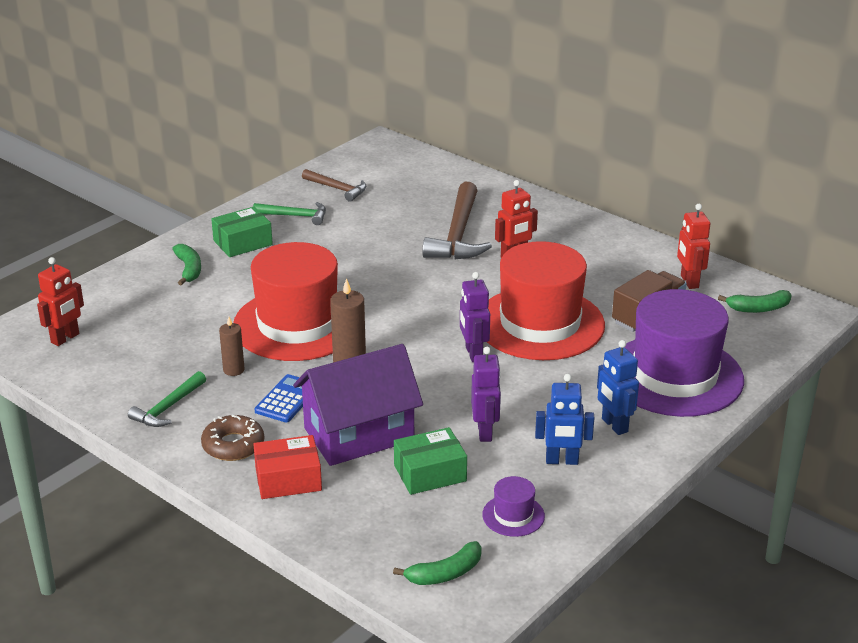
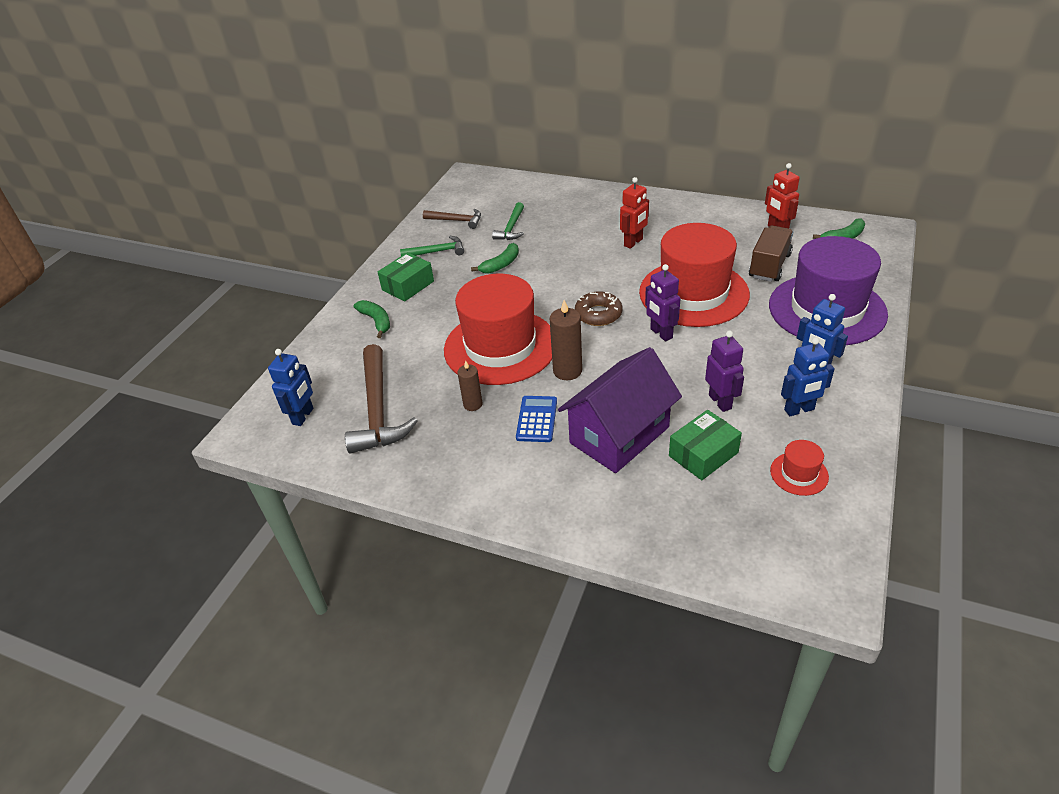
camera: 15 degrees left, 10 degrees up
(65, 338) = (303, 416): red robot -> blue robot
(168, 407) = (437, 458): green hammer -> green hammer (511, 228)
(233, 445) = (518, 478): brown donut -> brown donut (598, 314)
(288, 479) = (588, 498): red box -> none
(445, 573) = (785, 550): green banana -> green banana (501, 265)
(458, 234) = (578, 235): brown hammer -> brown hammer (378, 410)
(513, 515) = (799, 474): purple hat -> red hat

